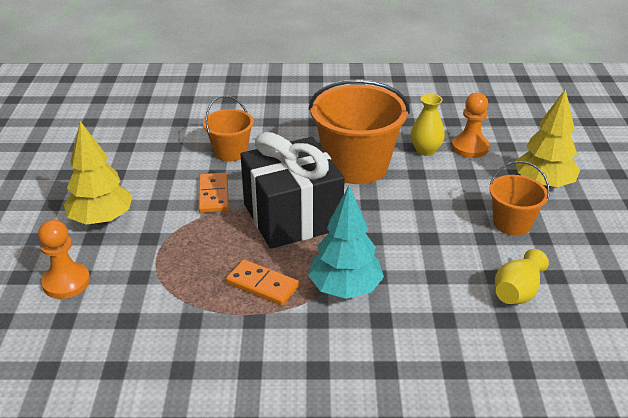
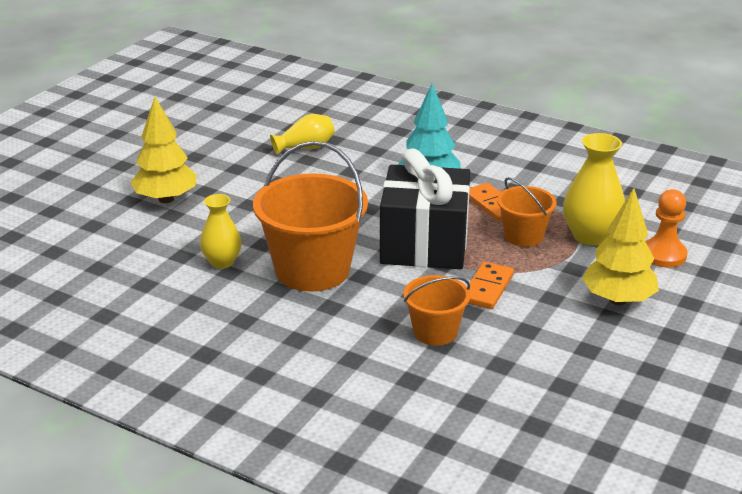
camera: 150 degrees left, 5 degrees down
(145, 280) = (590, 236): none -> yellow vase
(470, 147) = (174, 250): orange pawn -> none
(512, 223) = (242, 182): orange bucket -> orange bucket (523, 236)

